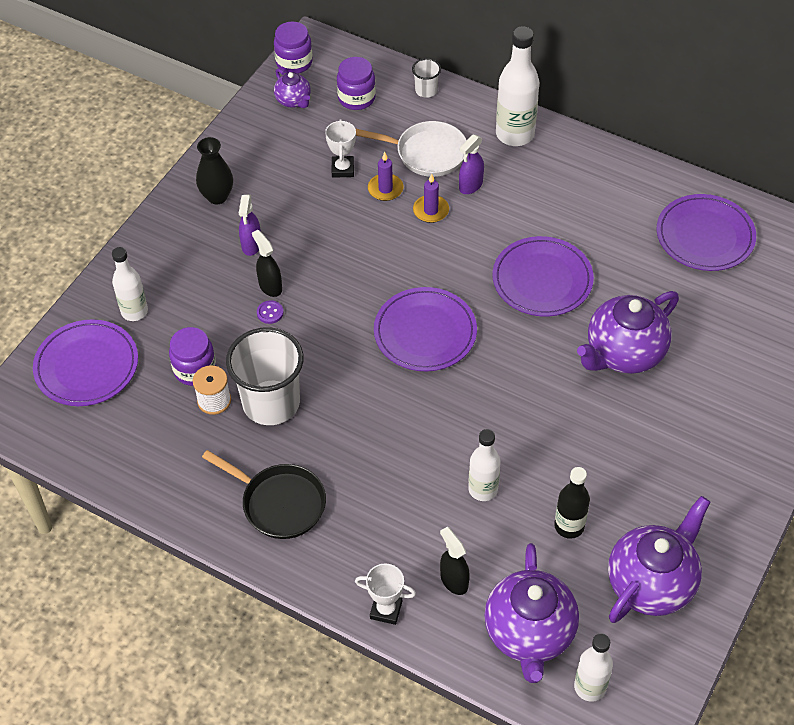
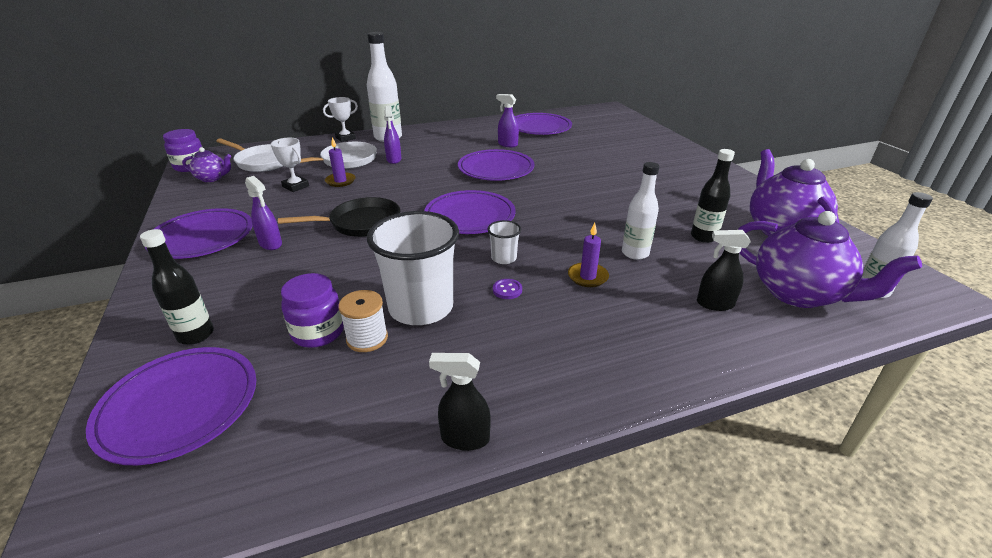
camera: 50 degrees left, 20 degrees down
(134, 311) = (196, 335): white bottle -> black bottle
(217, 196) = (202, 237): black vase -> purple plate
(270, 286) = (319, 254): black spray bottle -> black spray bottle (464, 438)
(270, 313) = (340, 265): purple button -> purple button (507, 290)
(279, 503) = (531, 358): black pan -> black pan (360, 223)
(356, 98) = (262, 162): purple jar -> white pan
(386, 610) = (719, 355): white trophy -> white trophy (345, 138)
(426, 90) = (307, 144): white cup -> white cup (504, 258)
(431, 210) = (385, 176): purple candle -> purple candle (587, 277)
(616, 244) = (507, 144): none -> purple spray bottle
(623, 353) = (584, 170): purple teapot -> none

